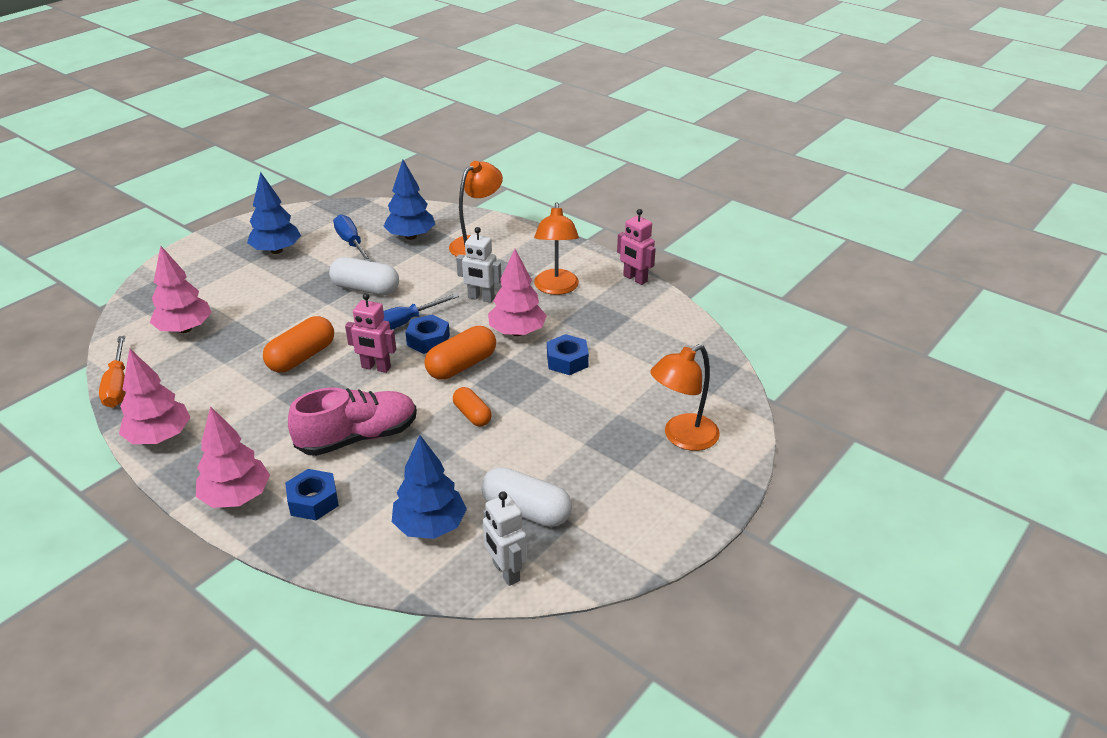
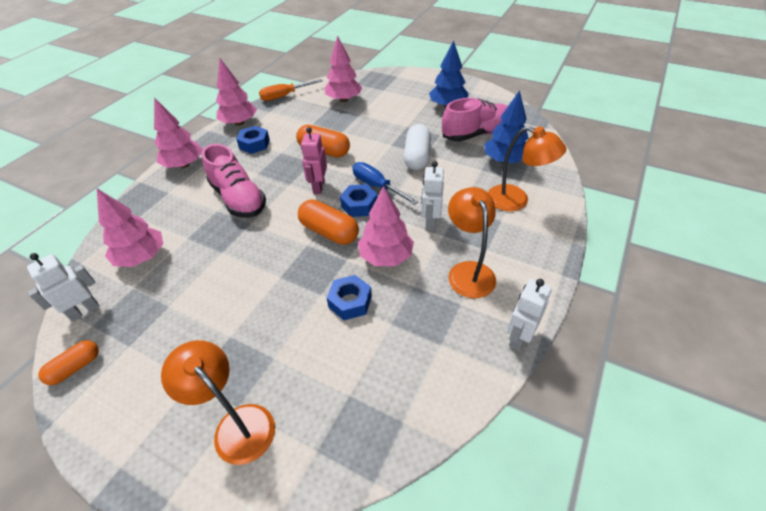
camera: 80 degrees right, 10 degrees up
(313, 501) = (176, 196): blue nut -> blue nut (254, 144)
(351, 243) = (477, 134): blue screwdriver -> pink shoe
(430, 526) = (142, 257): blue tree -> pink tree
(472, 415) = (266, 252): orange capsule -> orange capsule (75, 367)
(526, 510) = (148, 310): white capsule -> none
(556, 288) = (468, 271): orange lamp -> orange lamp turned 90 degrees clockwise
(635, 279) = (518, 337): pink robot -> white robot

